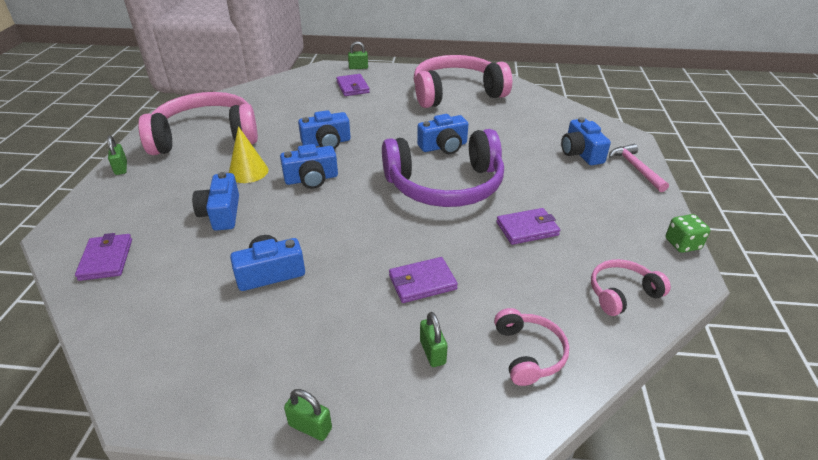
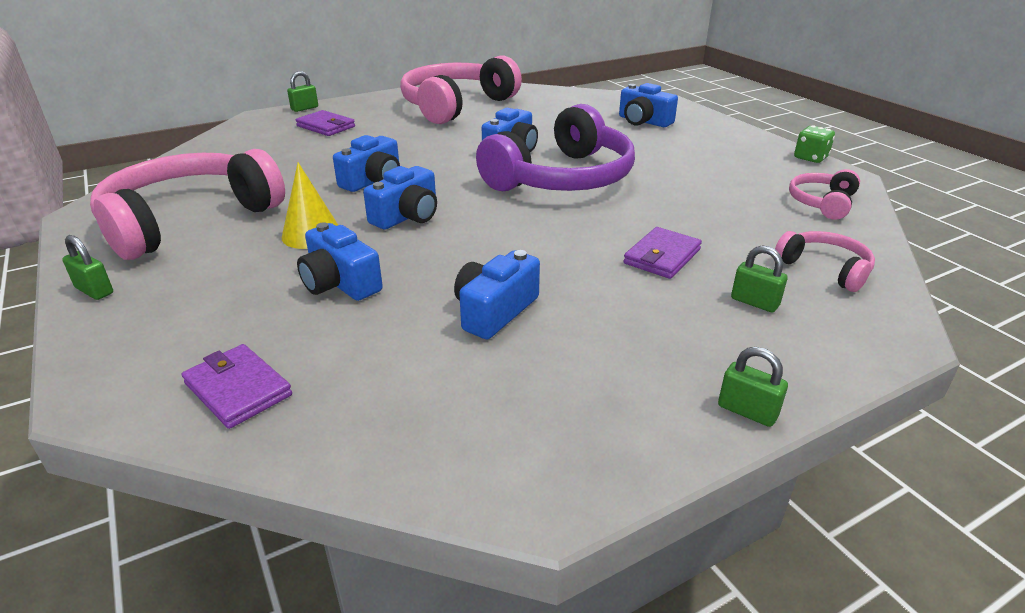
camera: 35 degrees left, 5 degrees down
(310, 427) = (747, 411): green padlock -> green padlock turned 45 degrees clockwise
(527, 229) = (686, 186): purple wallet -> none
(635, 168) = (702, 120): pink hammer -> none

